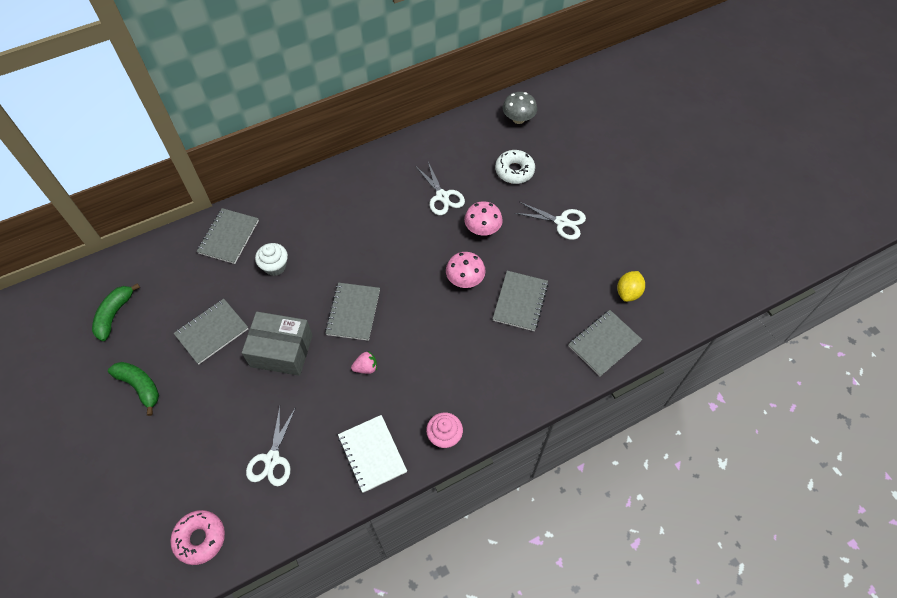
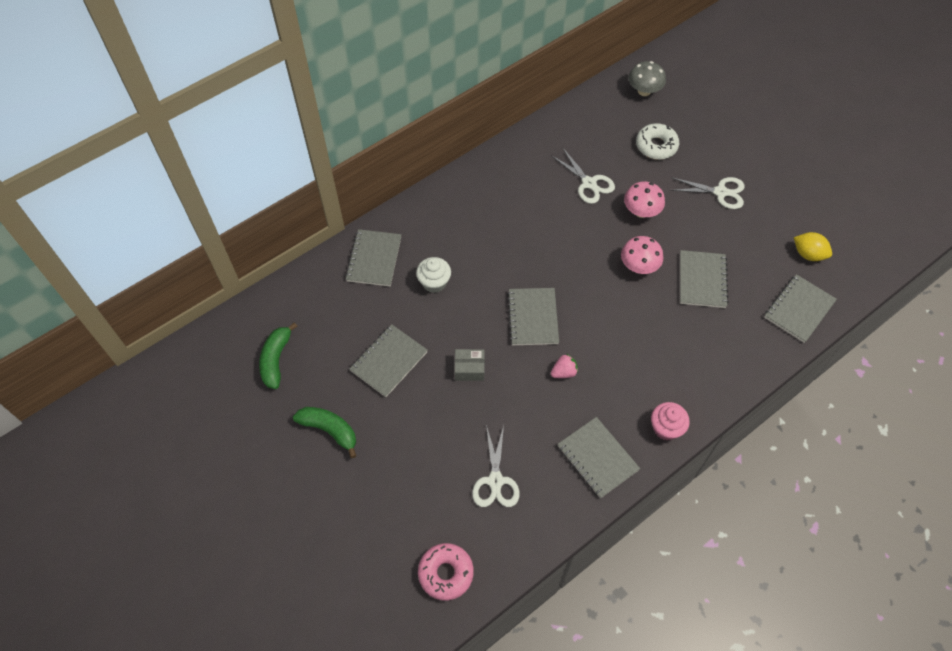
camera: 10 degrees left, 0 degrees up
(281, 351) = (469, 369): grey box -> grey box, size x0.52
(372, 454) = (597, 458): white notebook -> grey notebook
(628, 292) = (808, 254): yellow lemon -> yellow lemon turned 75 degrees counterclockwise

